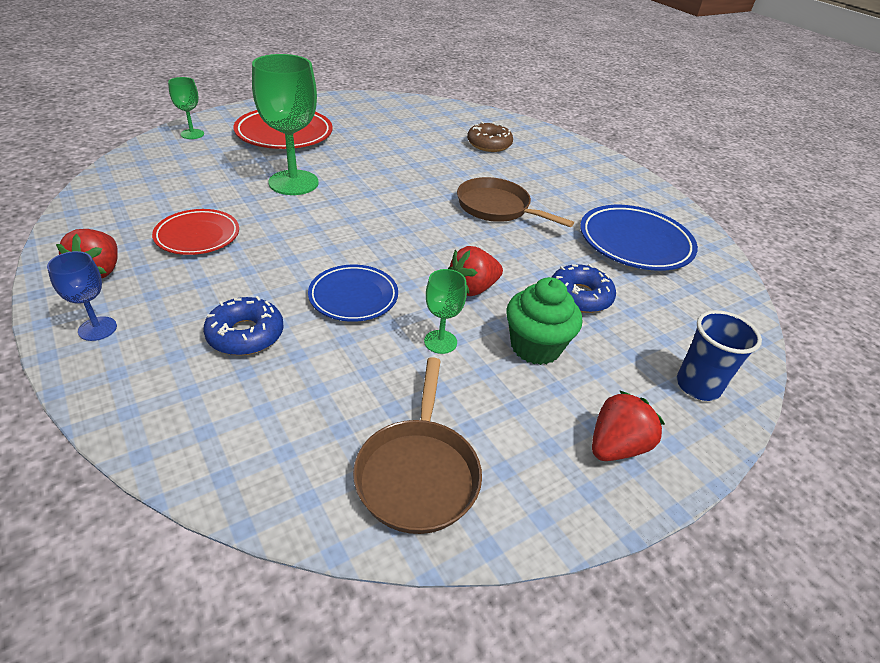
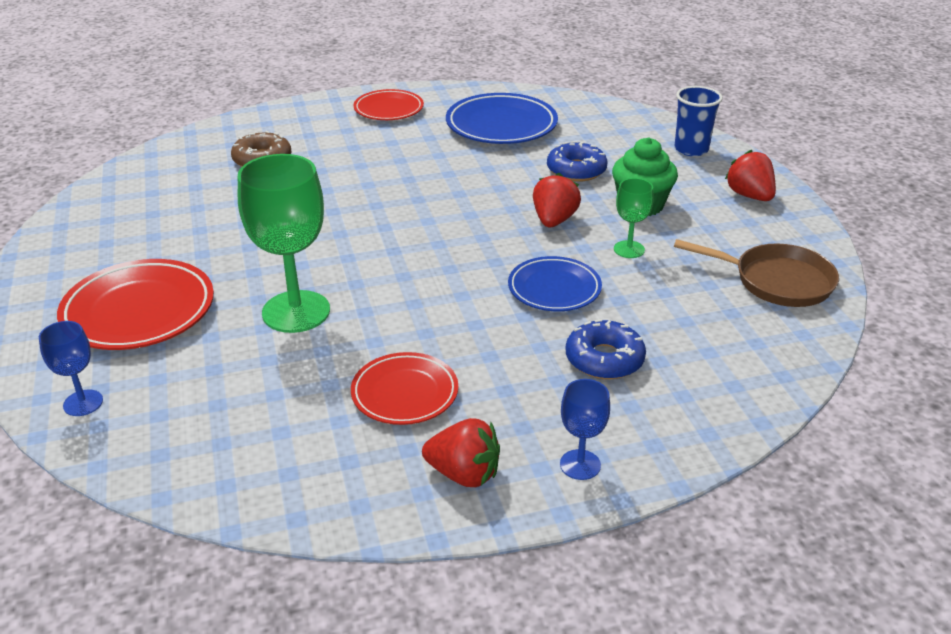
camera: 70 degrees left, 5 degrees down
(192, 134) = (83, 403): green goblet -> blue goblet
(472, 288) = (554, 220): red strawberry -> red strawberry turned 150 degrees counterclockwise
(497, 208) = (413, 181): brown pan -> none
(612, 183) = (388, 109): none -> red plate

